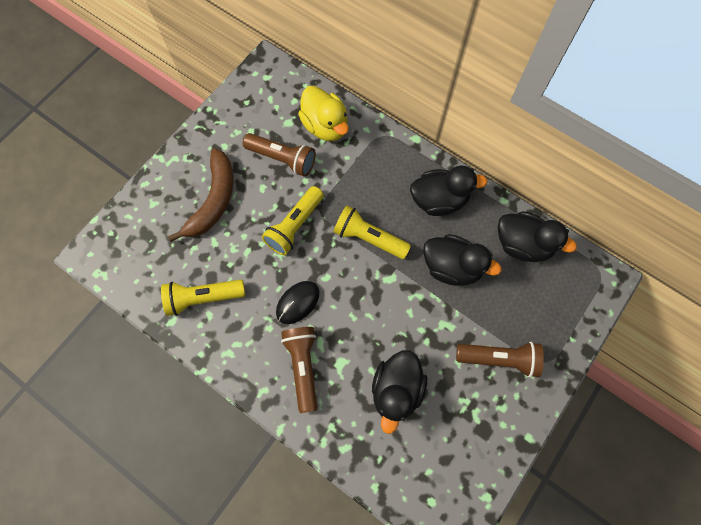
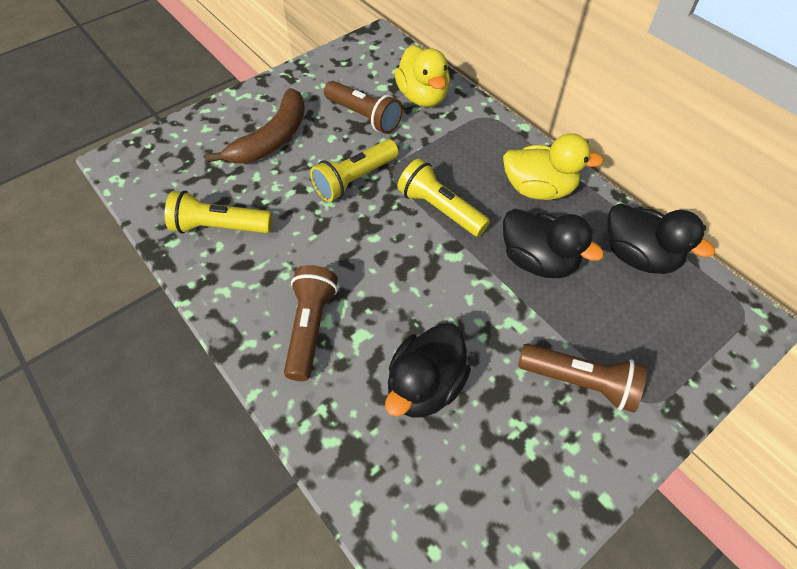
camera: 15 degrees right, 15 degrees down
(297, 302) = (330, 256): black mouse -> none
(439, 200) = (538, 189): black duck -> yellow duck

